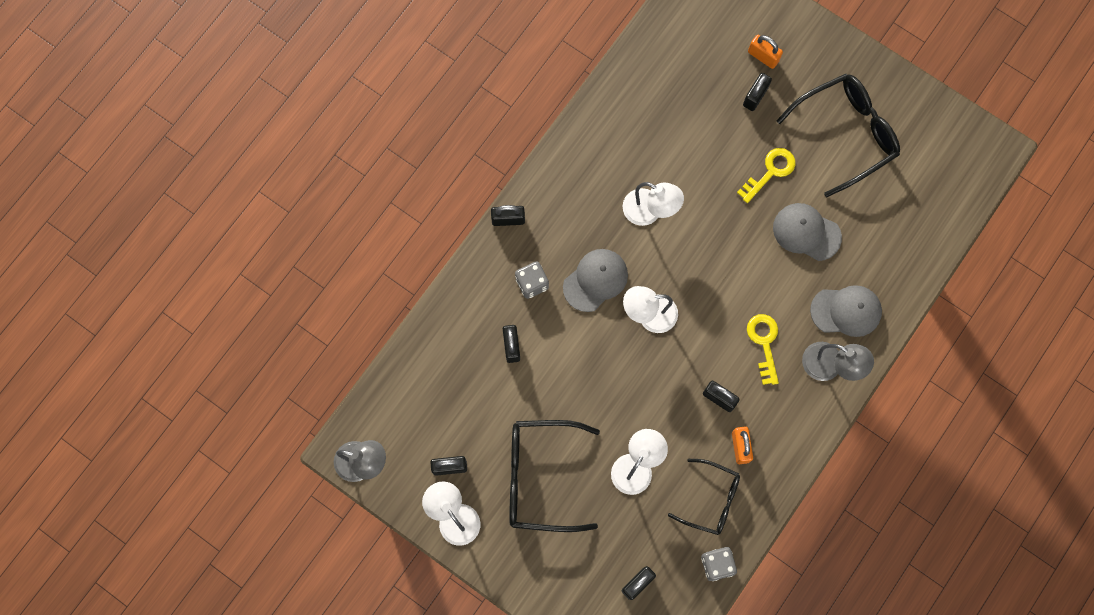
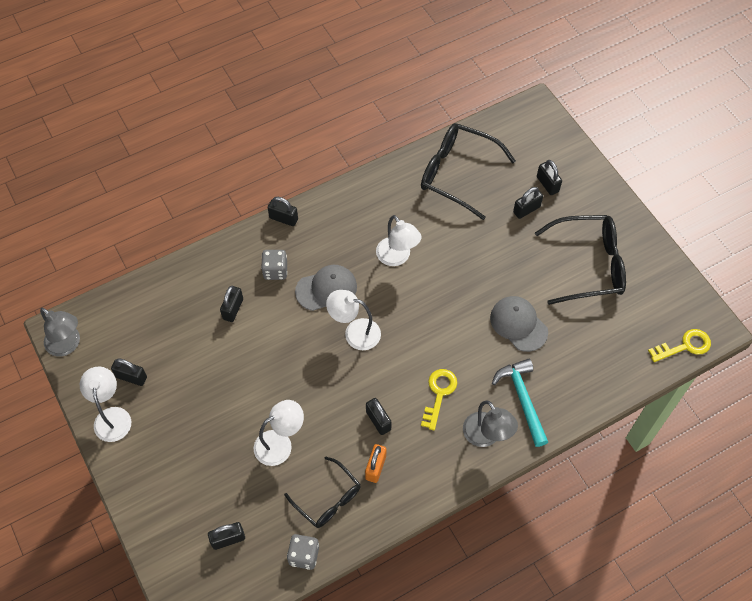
camera: 25 degrees right, 15 degrees down
(541, 477) = (198, 417): black glasses -> black glasses (458, 174)
(763, 56) = (547, 184): orange padlock -> black padlock
(770, 172) = (511, 268): yellow key -> yellow key (684, 346)
(846, 311) = (522, 399): grey cap -> turquoise hammer

